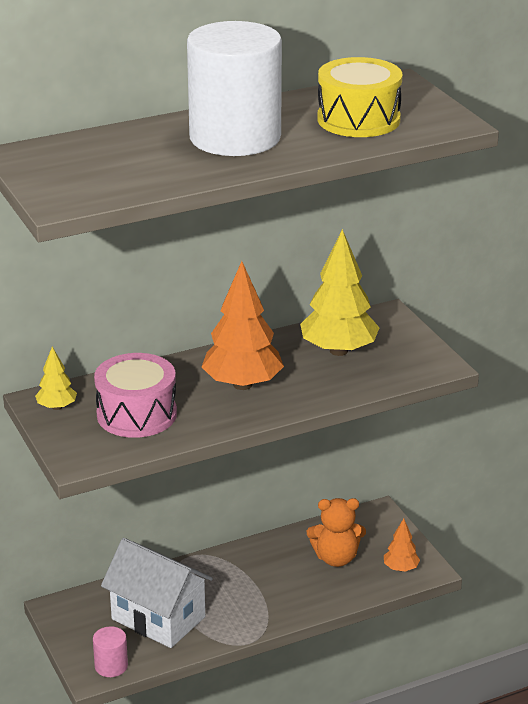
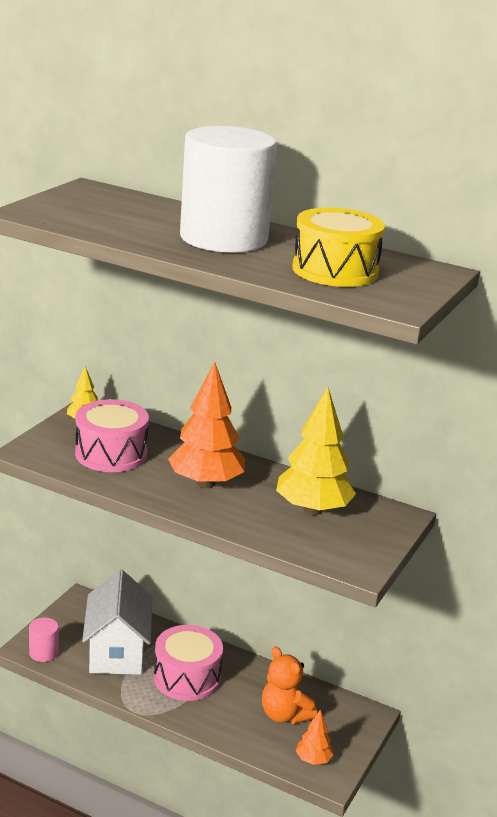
camera: 50 degrees right, 5 degrees down
(236, 591) = (187, 678): none -> pink drum

